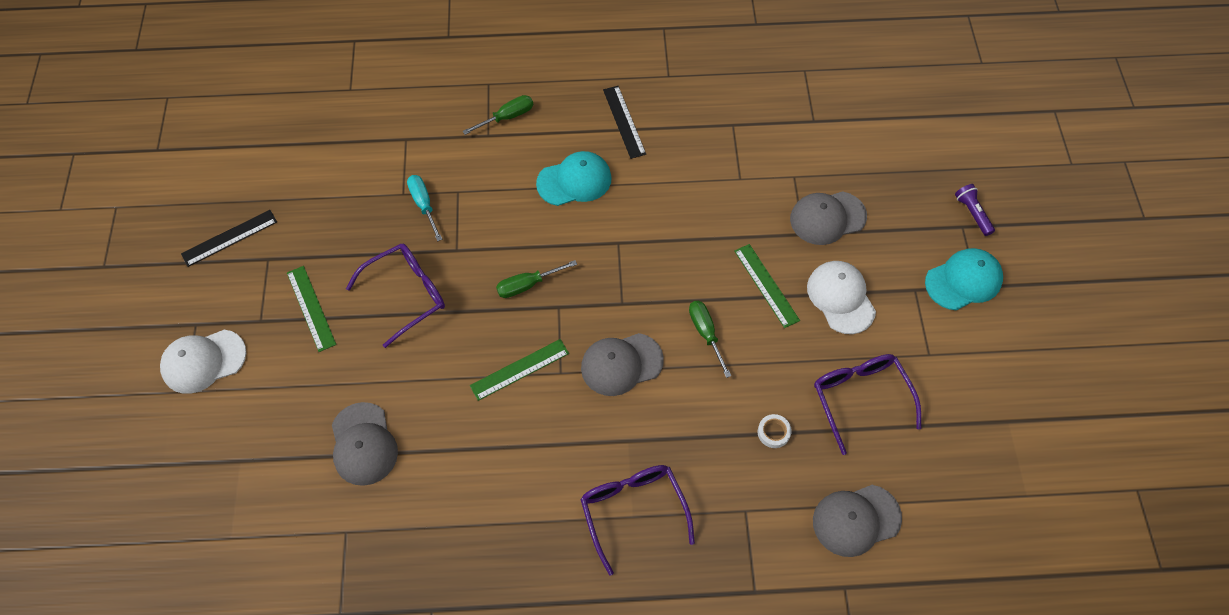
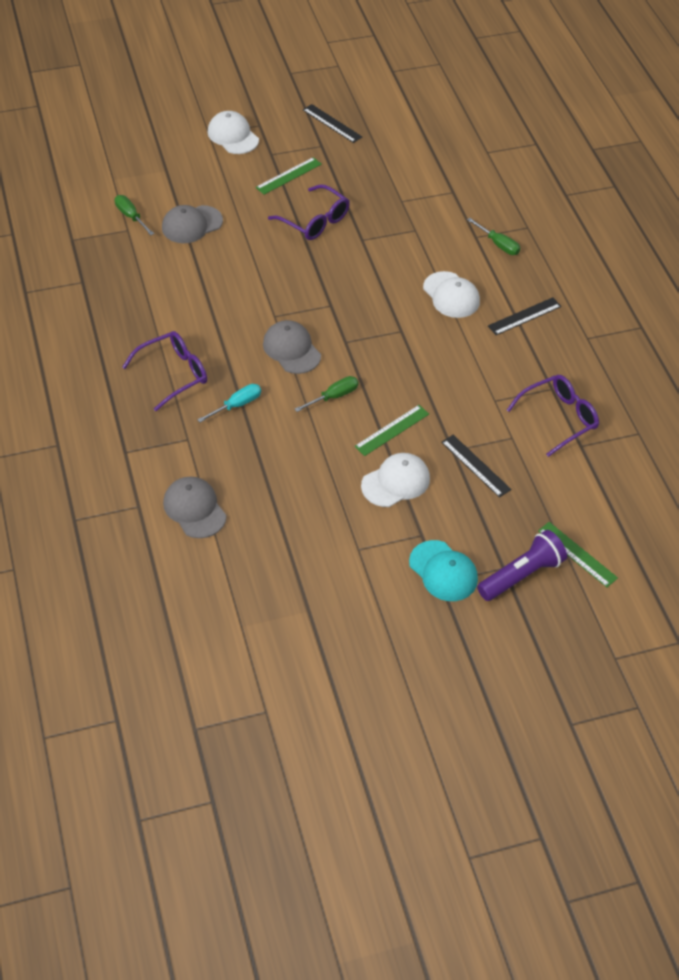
camera: 75 degrees right, 10 degrees down
(423, 204) = (396, 214): turquoise screwdriver -> turquoise screwdriver (237, 405)
(519, 369) = (271, 293): green ruler -> green ruler (577, 554)
(527, 285) = (344, 284): green screwdriver -> green screwdriver (130, 216)
(574, 181) = (451, 295): turquoise cap -> white cap
(773, 432) = (257, 449): white tape -> none
(827, 218) = (476, 465): grey cap -> black ruler
(860, 399) = (302, 503): purple glasses -> purple glasses (558, 418)
(972, 213) = (521, 575): purple flashlight -> purple flashlight, size x1.80

